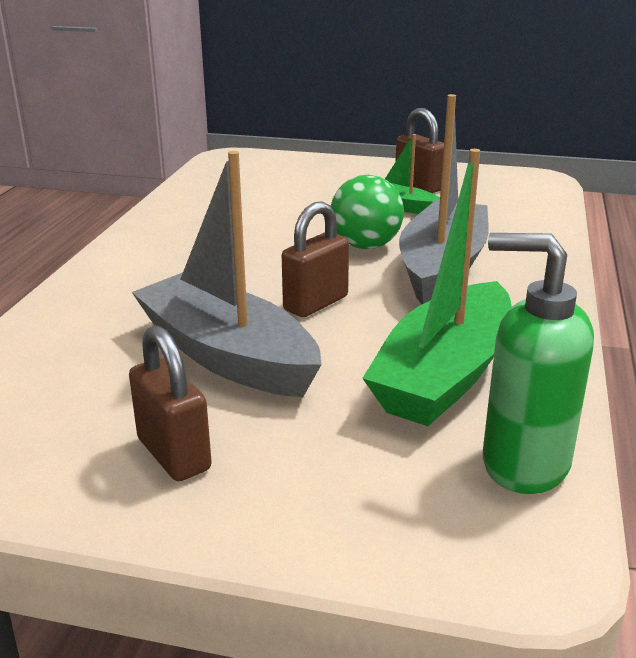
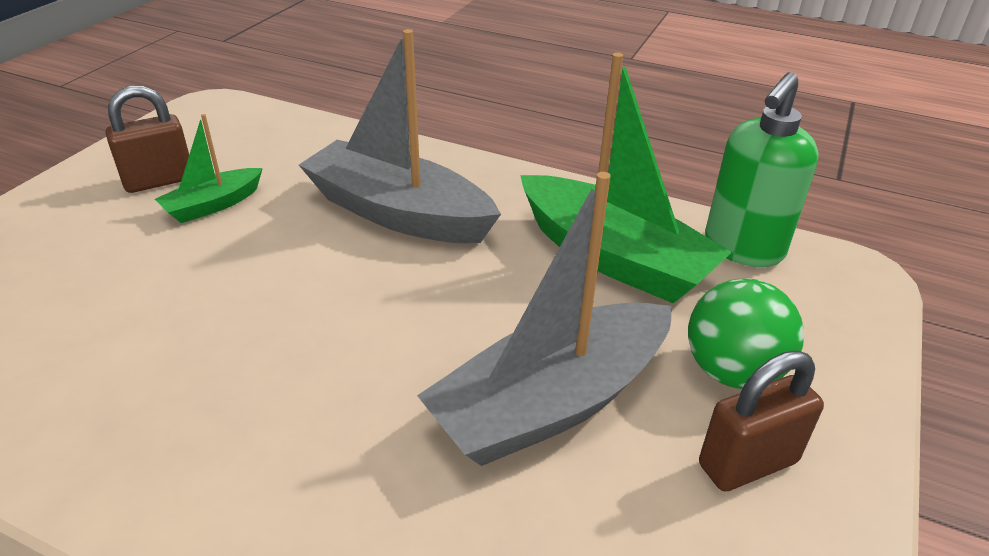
camera: 80 degrees left, 10 degrees up
(316, 304) = (447, 315): brown padlock -> none
(365, 246) = (311, 252): green ball -> green ball (732, 371)

